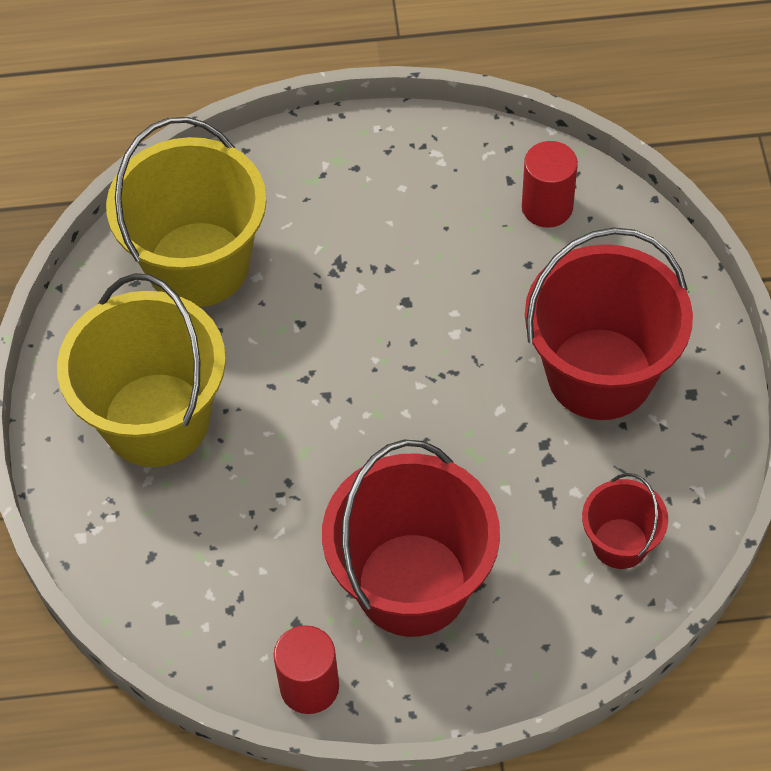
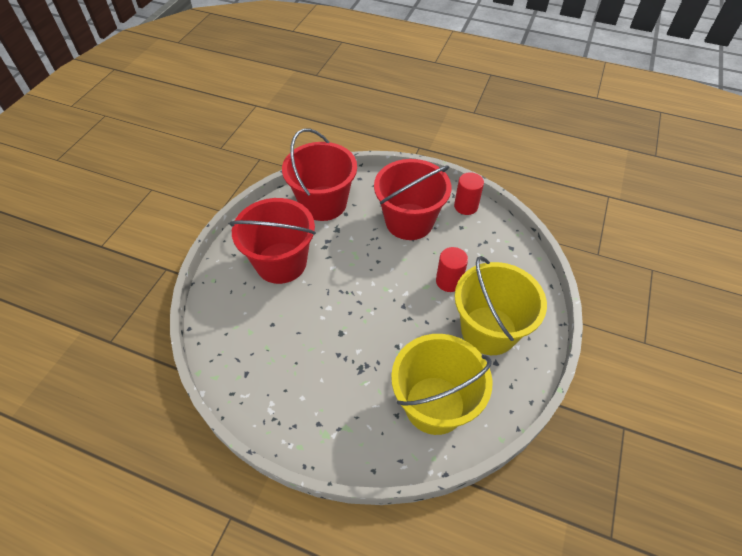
camera: 155 degrees left, 5 degrees down
(547, 207) = (240, 349): red cylinder -> red cylinder (449, 281)
(620, 543) = (323, 203): red bucket -> red bucket, size x2.00

